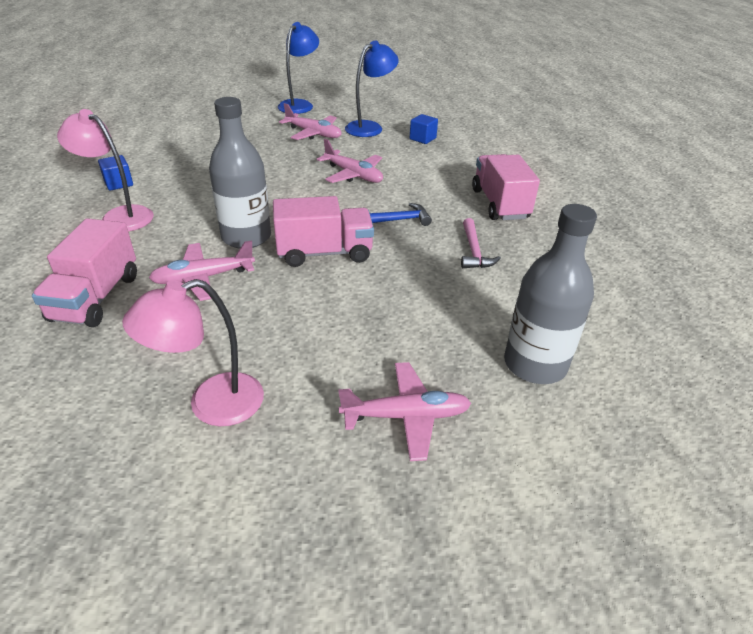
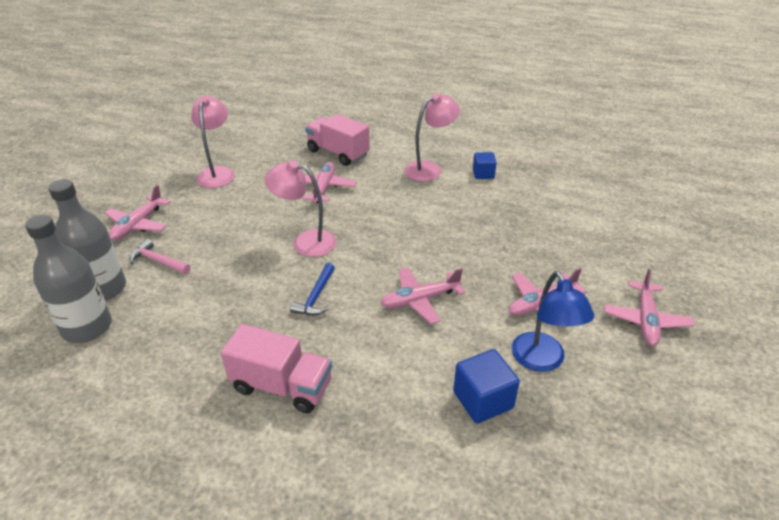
camera: 120 degrees right, 0 degrees up
(246, 237) = (357, 213): grey bottle -> grey bottle (87, 327)
(299, 105) = (645, 320): blue lamp -> pink plane
(324, 253) = (305, 242): pink truck -> pink lamp
(422, 139) = (483, 400): blue cube -> blue cube, size x1.53
(474, 251) = (230, 322): pink hammer -> pink hammer (158, 261)

